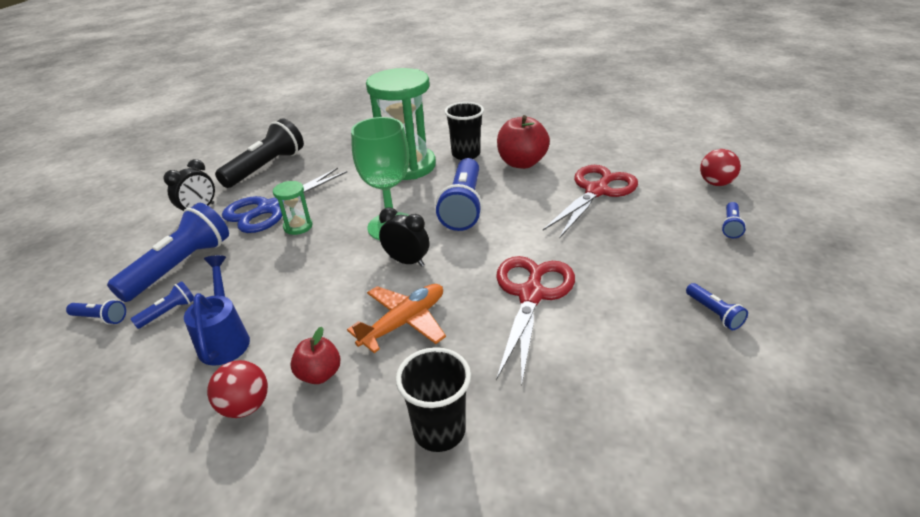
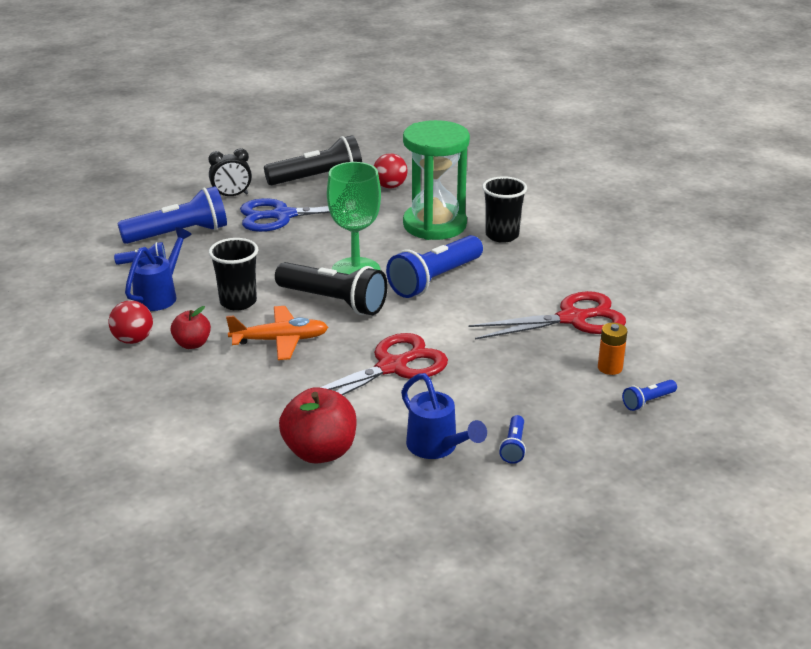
camera: 35 degrees right, 5 degrees down
(101, 318) = (102, 247): blue flashlight -> none
(298, 226) = (287, 239): green hourglass -> none
(407, 261) = (334, 301): black clock -> black flashlight
(439, 431) = (224, 409): black cup -> black cup (238, 302)
(521, 163) = (542, 265): red apple -> red apple (320, 452)
(668, 350) = (437, 448): none -> blue watering can
(672, 214) = (610, 368): none -> orange battery
(715, 183) = (704, 363): red ball -> red ball (390, 186)

